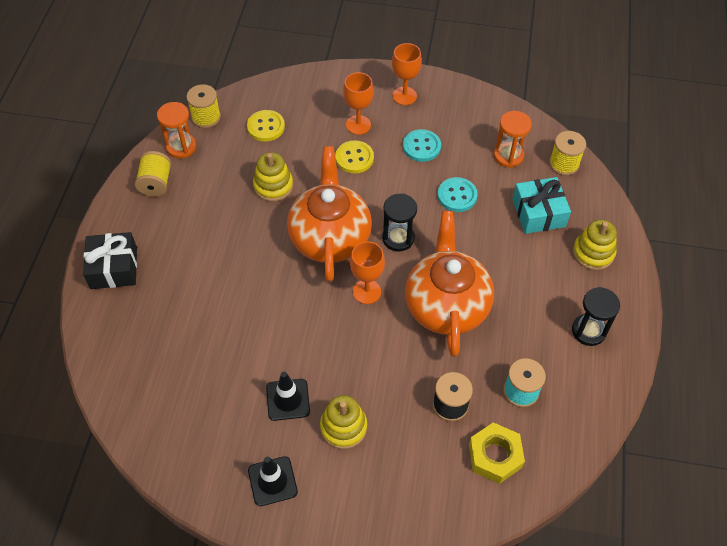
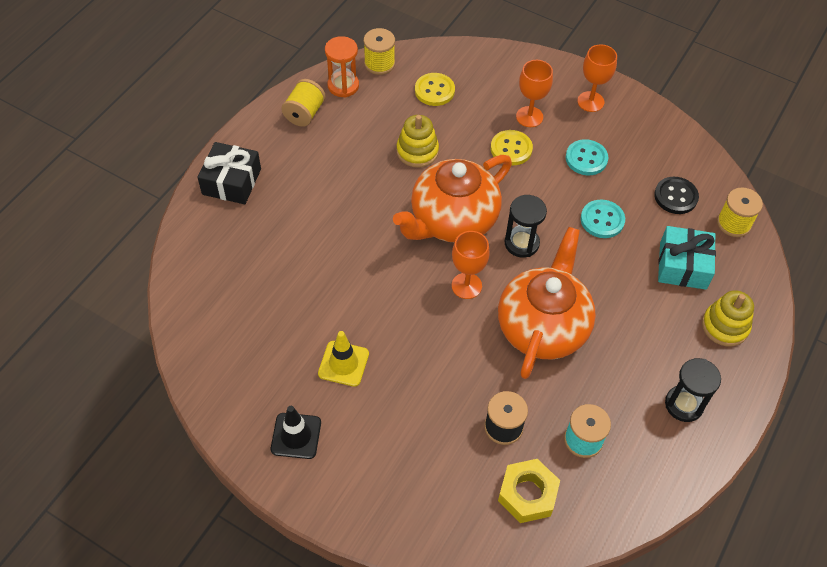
camera: 20 degrees right, 0 degrees up
(288, 399) = (343, 363): black traffic cone -> yellow traffic cone
(330, 237) = (452, 220): orange teapot -> orange teapot turned 150 degrees counterclockwise
(343, 427) = (386, 410): yellow stacking toy -> none
(508, 156) = (675, 196): orange hourglass -> black button

